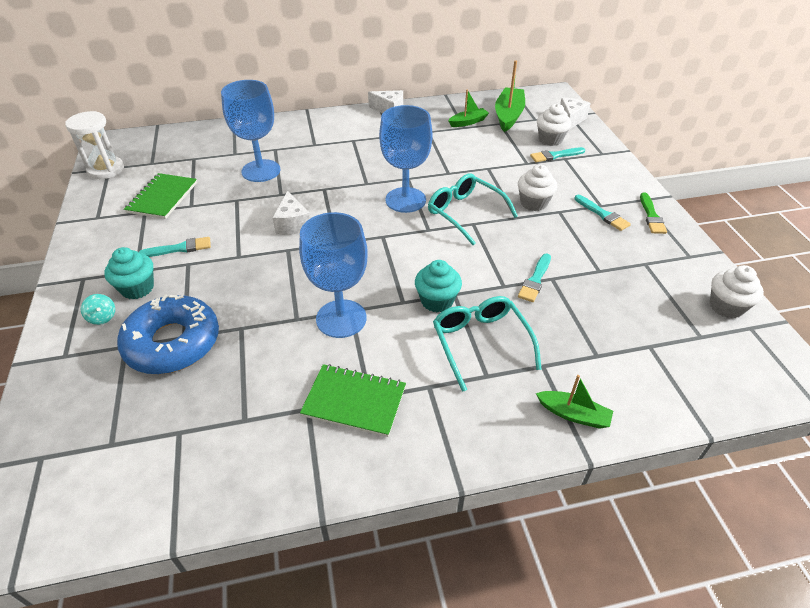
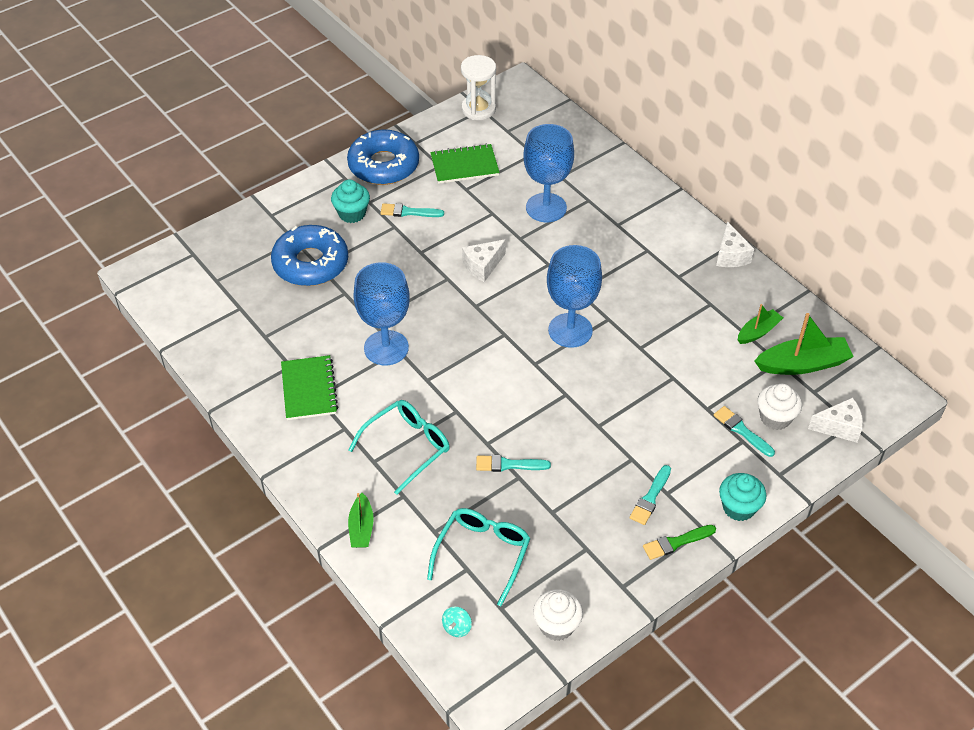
camera: 65 degrees right, 5 degrees up
(100, 246) = (383, 165): none -> blue donut
(102, 317) = (314, 212): turquoise spinning top -> turquoise spinning top (457, 627)
(179, 248) = (408, 212): turquoise brush -> turquoise brush turned 135 degrees clockwise
(437, 301) = (441, 402): turquoise cupcake -> turquoise cupcake (738, 507)
(464, 213) = (579, 382): turquoise glasses -> turquoise glasses (483, 553)
(468, 122) = (758, 332): green boat -> green boat turned 75 degrees counterclockwise
(533, 203) = (633, 433): white cupcake -> none

